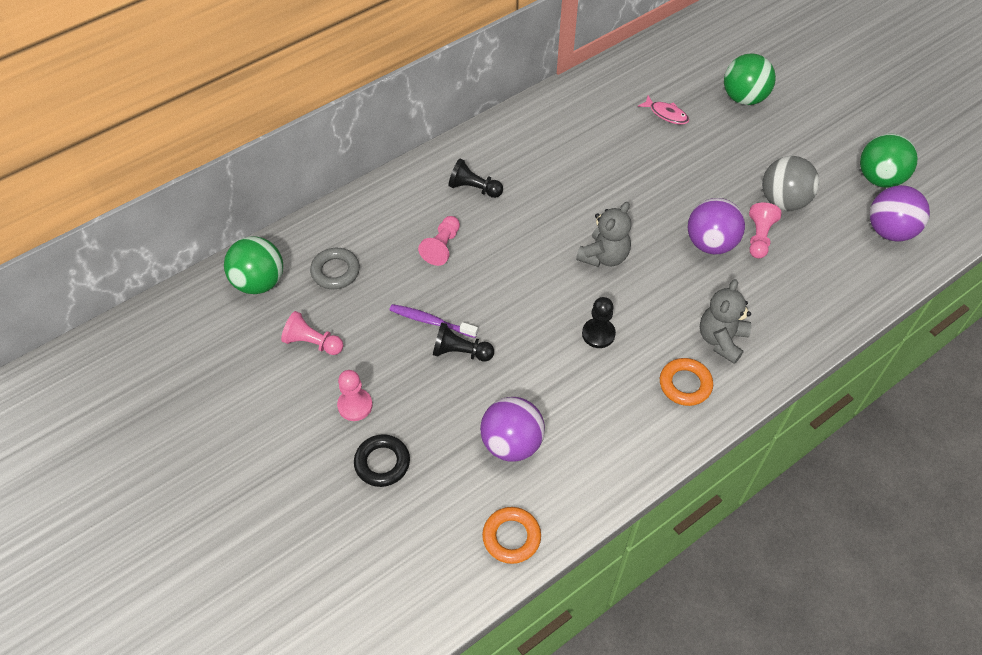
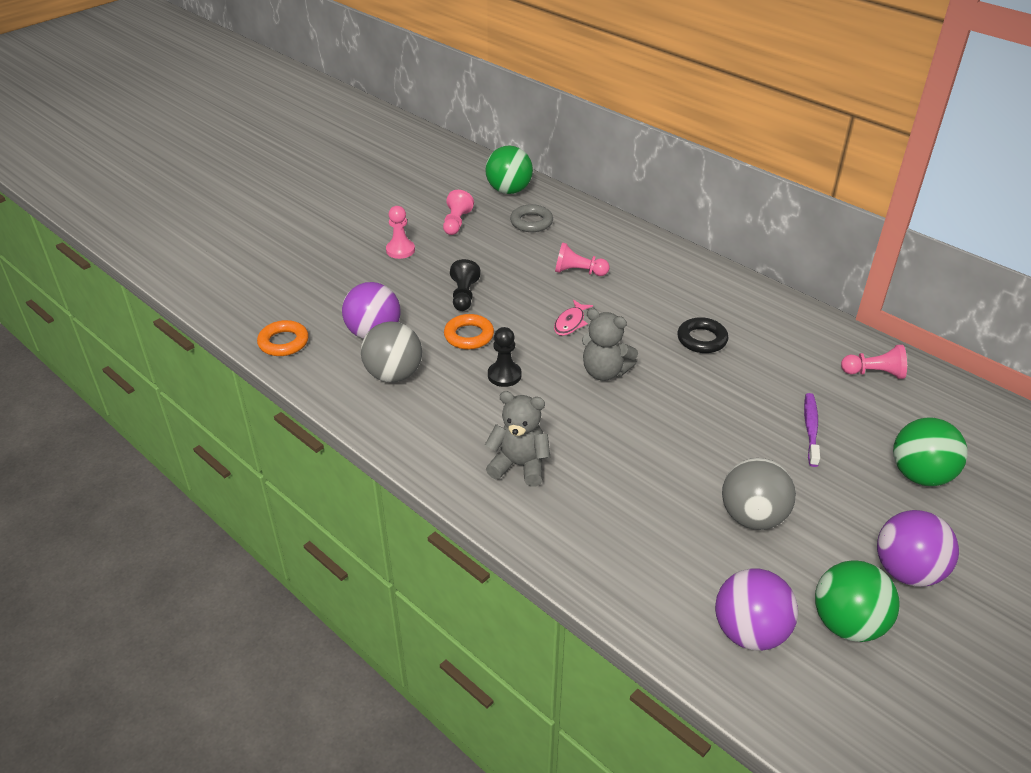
camera: 80 degrees right, 15 degrees down
(382, 463) = (349, 270): black ring -> black ring (702, 339)
(431, 321) = (492, 276): purple toothbrush -> purple toothbrush (811, 429)
(474, 188) = (658, 281): black pawn -> none
(584, 429) = (394, 375): none -> grey ball
(666, 114) = (844, 406): pink fish -> pink fish (570, 323)
(685, 384) = (456, 439): orange ring -> orange ring (469, 336)
(710, 243) = (654, 452): purple ball -> purple ball (907, 571)
(759, 237) = (681, 494): pink pawn -> pink pawn (874, 373)

